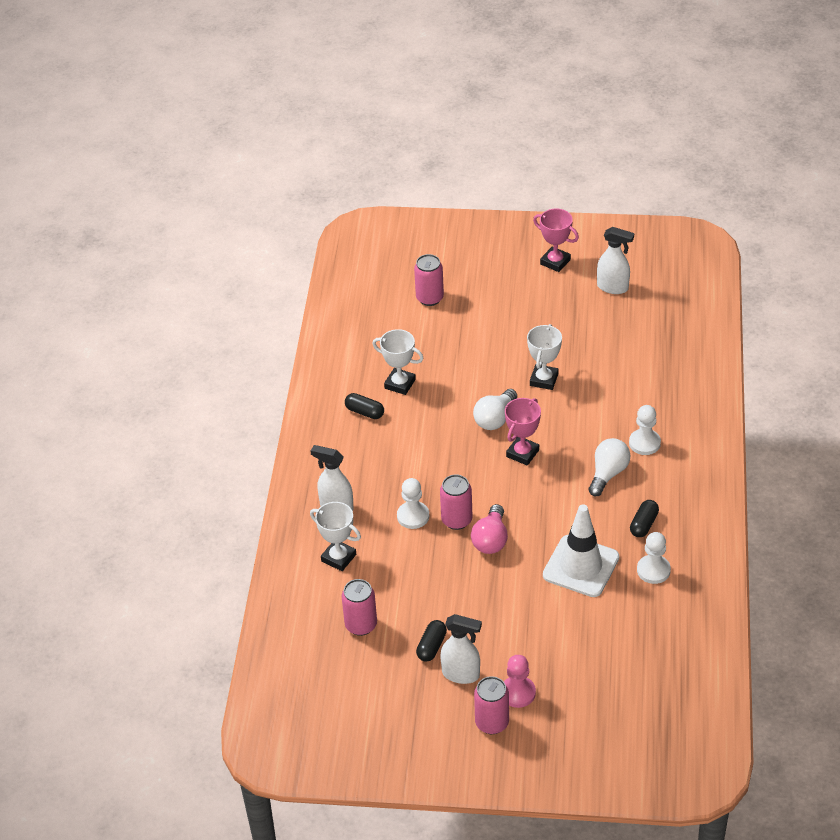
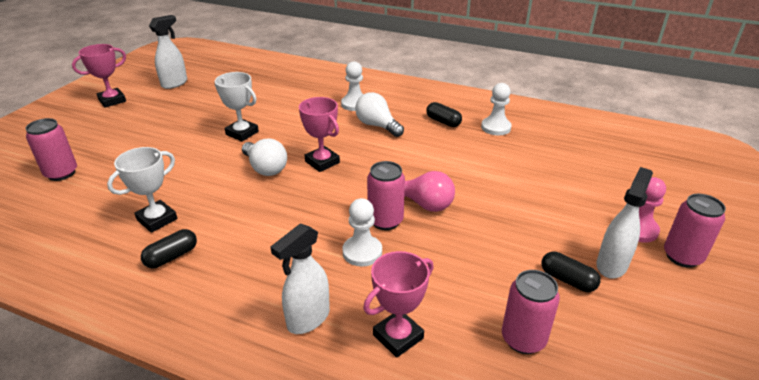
camera: 75 degrees left, 10 degrees down
(338, 558) = (398, 336): white trophy -> pink trophy
(581, 566) = (479, 160): white traffic cone -> none

